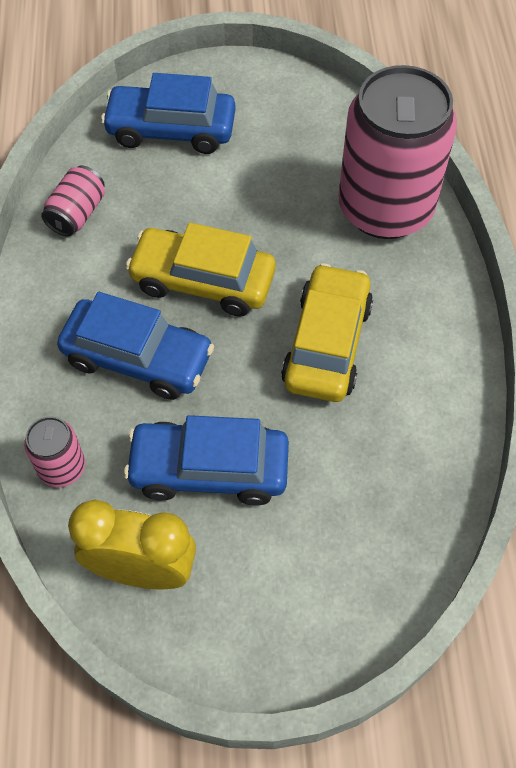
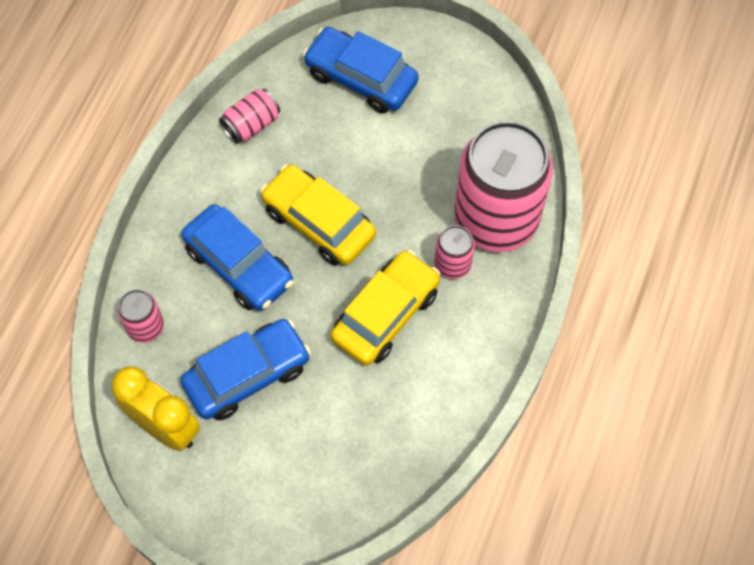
camera: 25 degrees right, 5 degrees up
(209, 470) = (247, 375): blue car -> blue car turned 120 degrees clockwise
(367, 267) = (452, 264): none -> pink can

